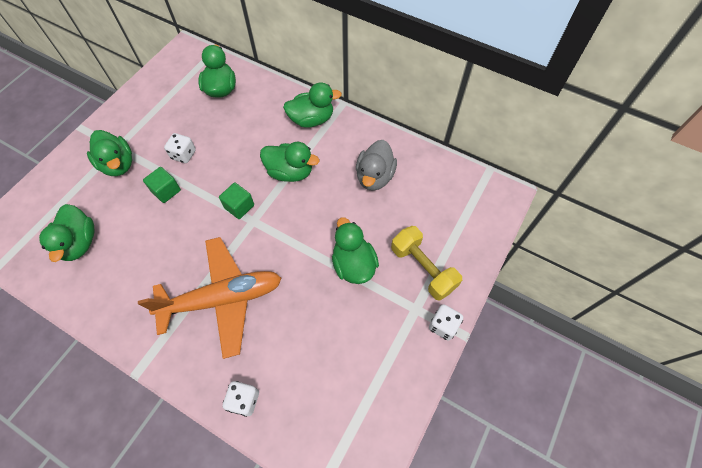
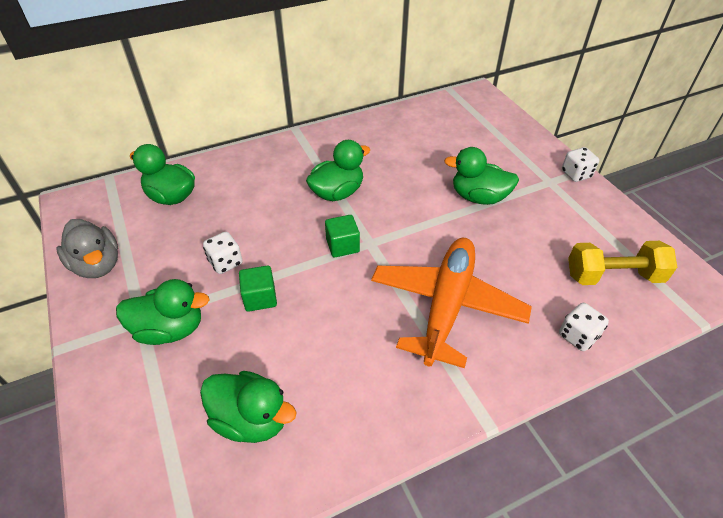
camera: 55 degrees left, 15 degrees down
(311, 119) = (290, 153): green duck -> none
(374, 177) = (397, 145): grey duck -> grey duck (97, 265)
(423, 268) = (514, 161): yellow dumbbell -> yellow dumbbell (613, 276)

